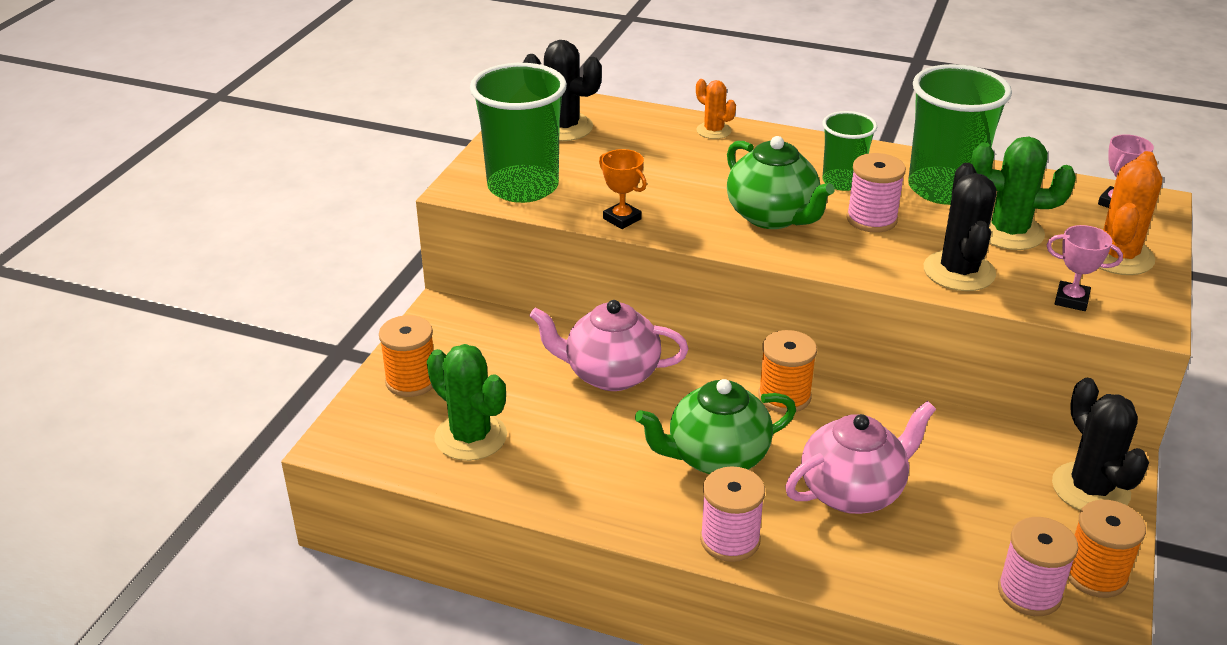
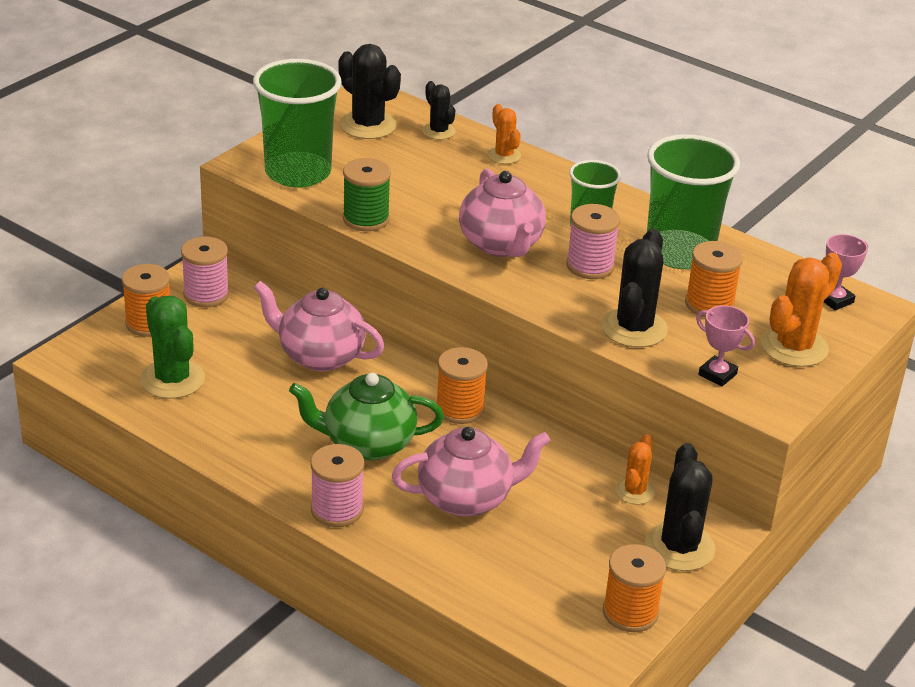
camera: 15 degrees right, 0 degrees up
(622, 219) = (366, 219): orange trophy -> green spool
(636, 120) = (438, 131): none -> black cactus
(772, 217) = (501, 245): green teapot -> pink teapot
(1008, 441) = (634, 491): none -> orange cactus
(1009, 232) = (709, 304): green cactus -> orange spool
(1029, 592) = (562, 611): pink spool -> pink spool (206, 294)

